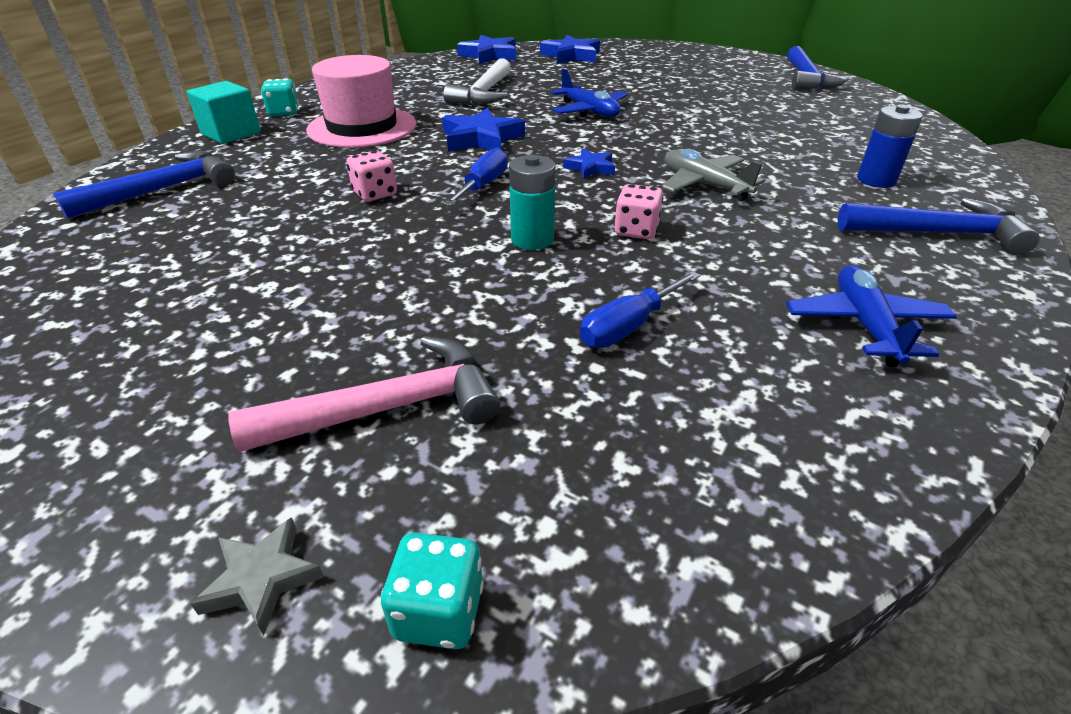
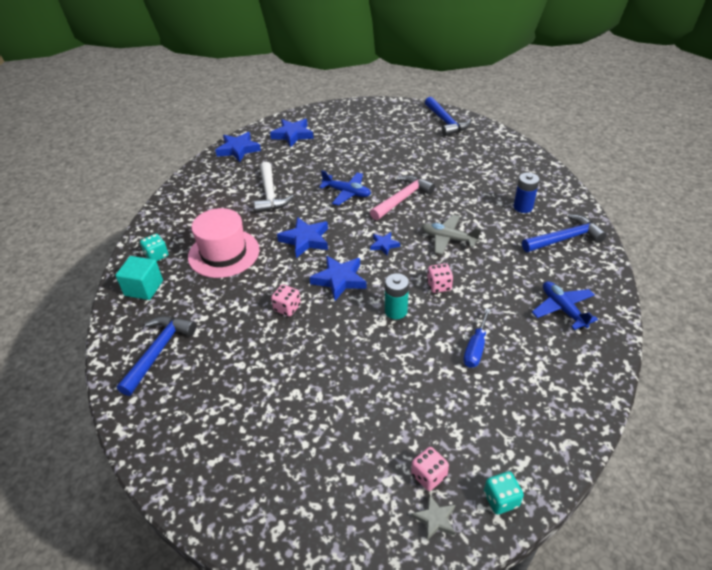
camera: 25 degrees left, 5 degrees up
(337, 490) = (428, 475): none -> pink dice
(388, 408) = (415, 433): pink hammer -> pink hammer (402, 199)
(483, 185) = (339, 280): blue screwdriver -> blue star

